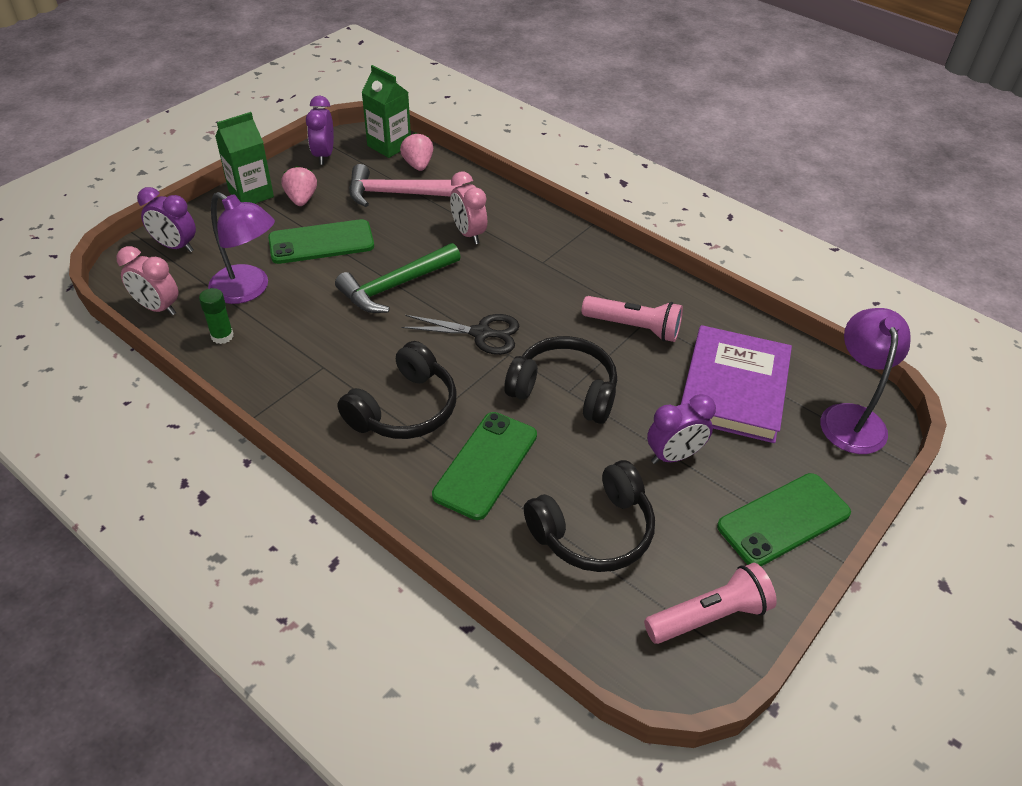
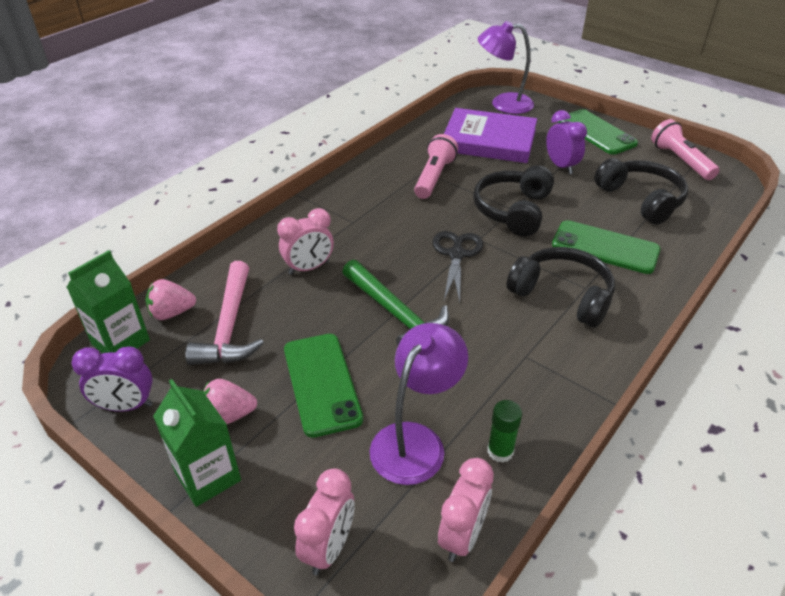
camera: 90 degrees left, 5 degrees down
(175, 246) = (329, 547): purple clock -> pink clock

